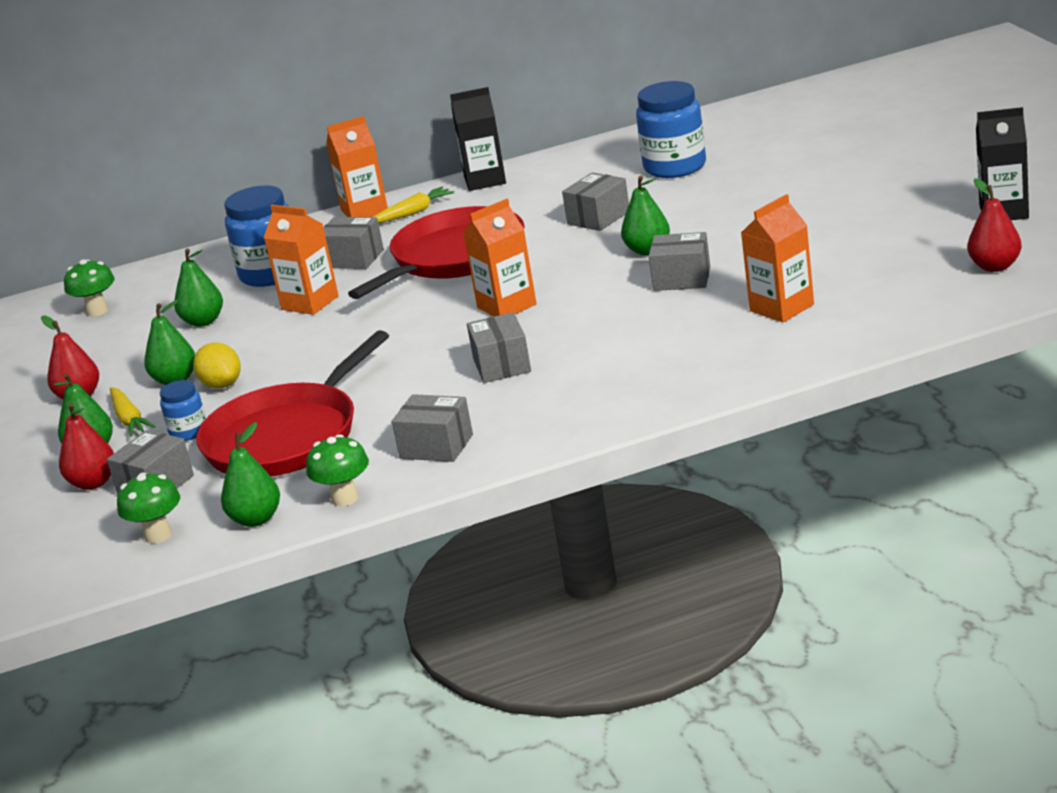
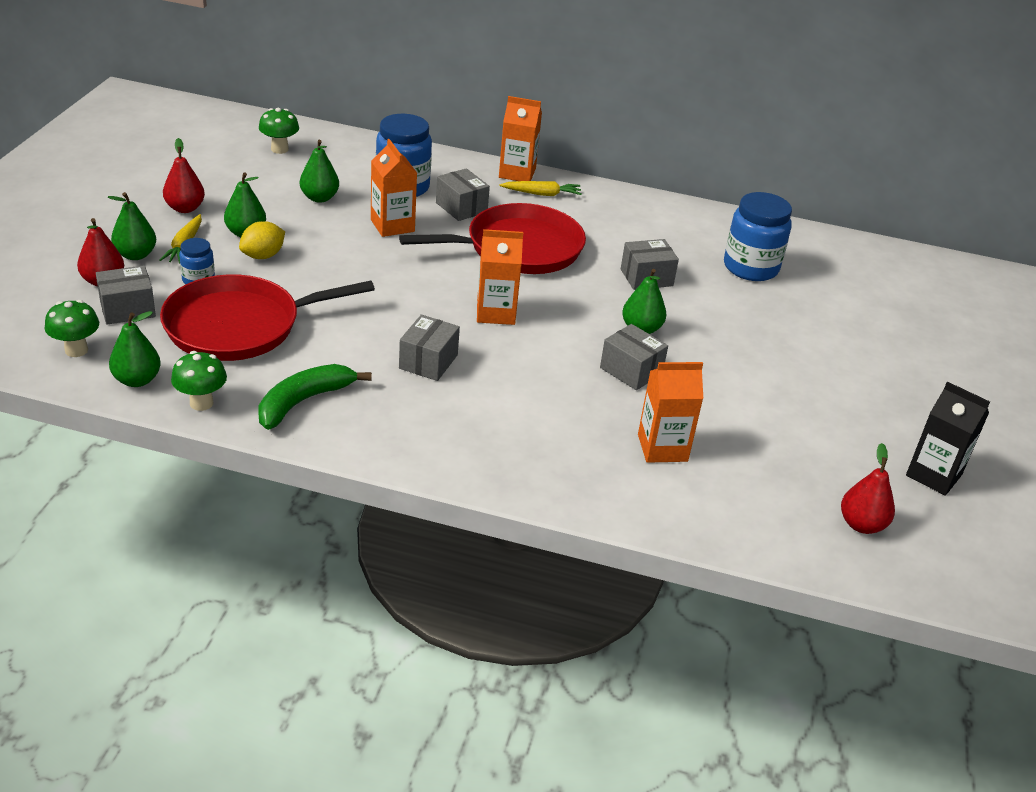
camera: 25 degrees right, 10 degrees up
(222, 385) = (263, 256): yellow lemon -> yellow lemon turned 45 degrees clockwise
(436, 446) = (304, 401): grey box -> green banana
(485, 180) = (618, 197): black carton -> none

